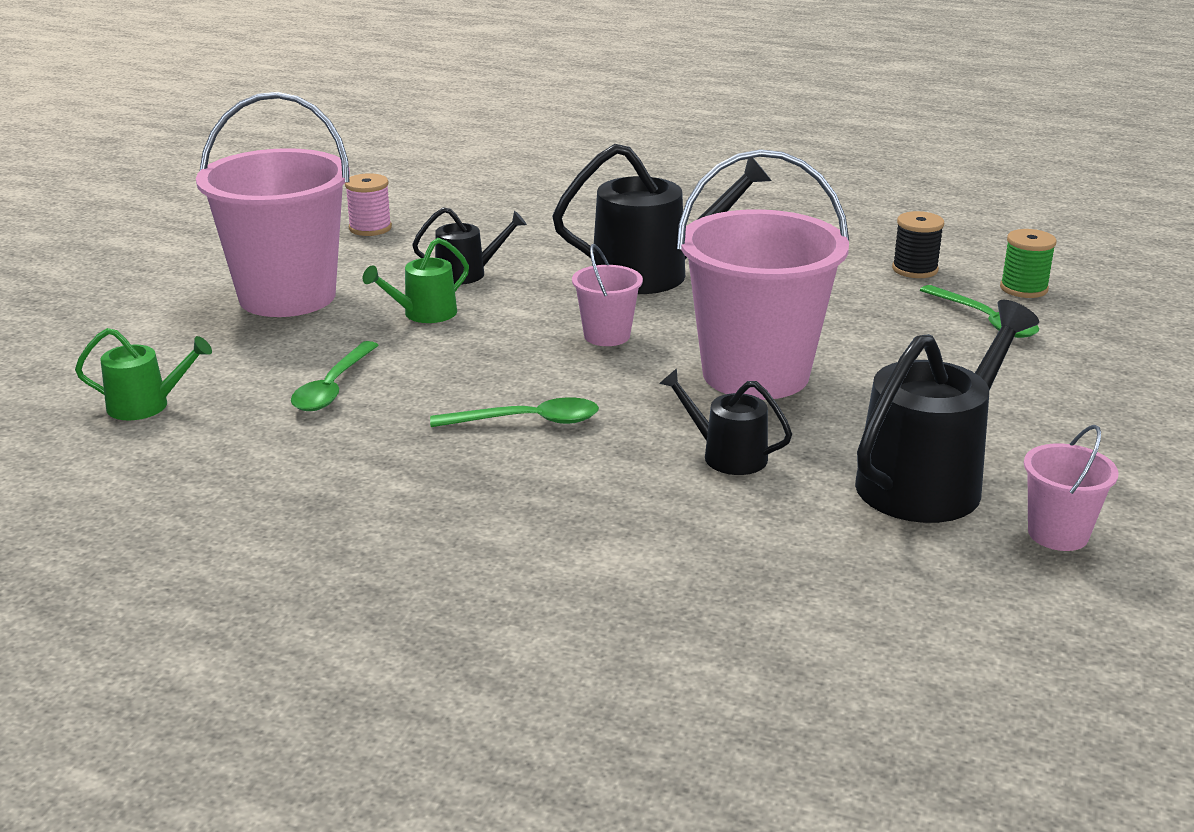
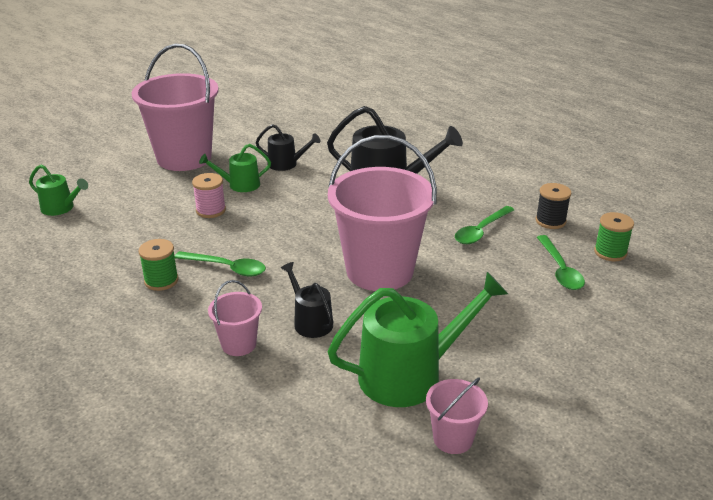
camera: 25 degrees right, 5 degrees up
(333, 387) = (153, 220): green spoon -> green spoon (481, 231)
(370, 228) = (264, 123): pink spool -> pink spool (211, 210)
(441, 461) = (161, 281): none -> green spool
(607, 336) = (321, 223): pink bucket -> pink bucket (239, 344)
(928, 481) = (409, 375): black watering can -> green watering can

